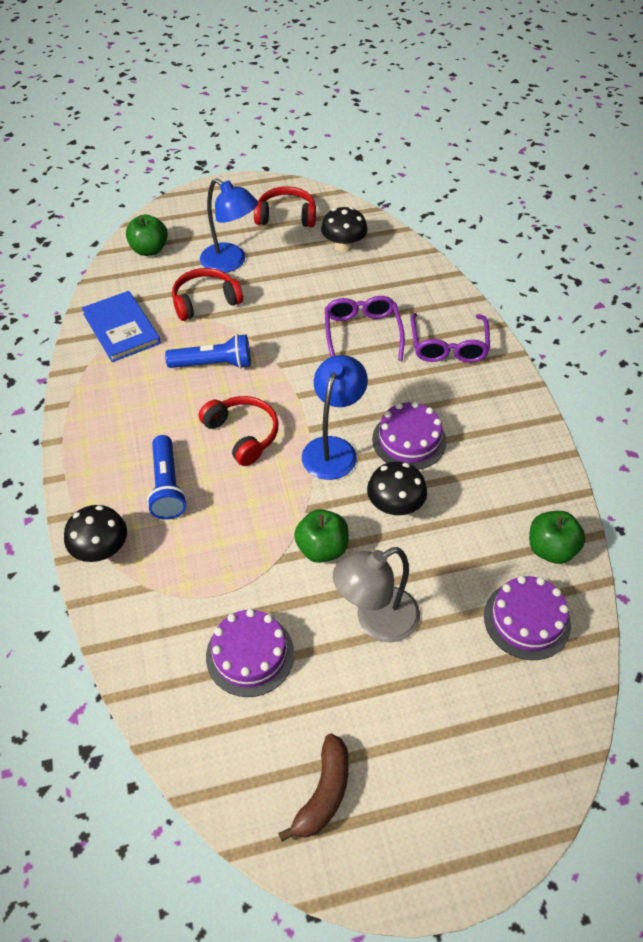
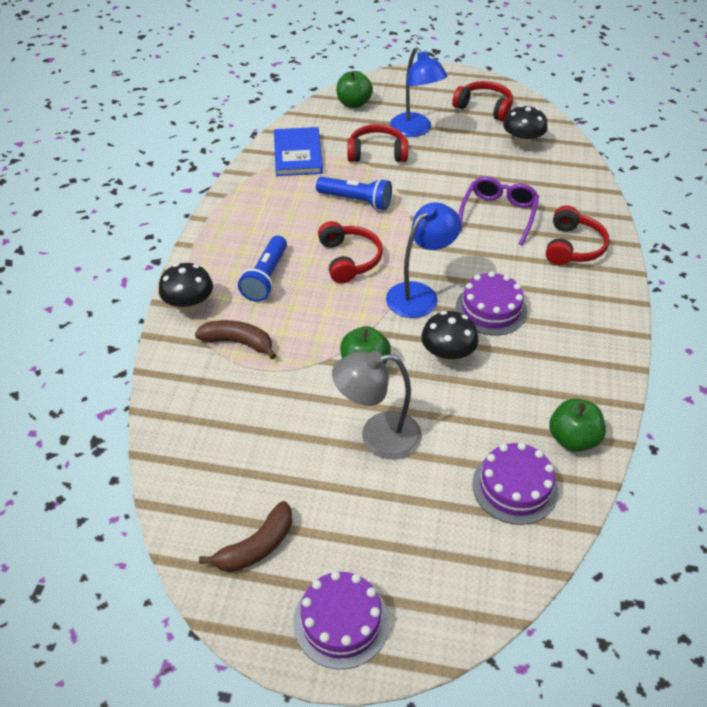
camera: 25 degrees right, 5 degrees down
(179, 573) = (238, 342): none -> brown banana
(250, 654) = (258, 422): purple cake -> purple cake (341, 621)
(448, 346) = (573, 247): purple glasses -> red headphones

